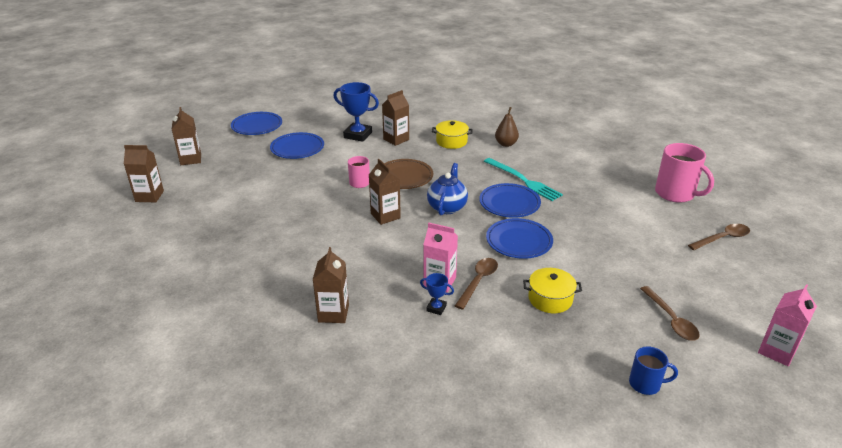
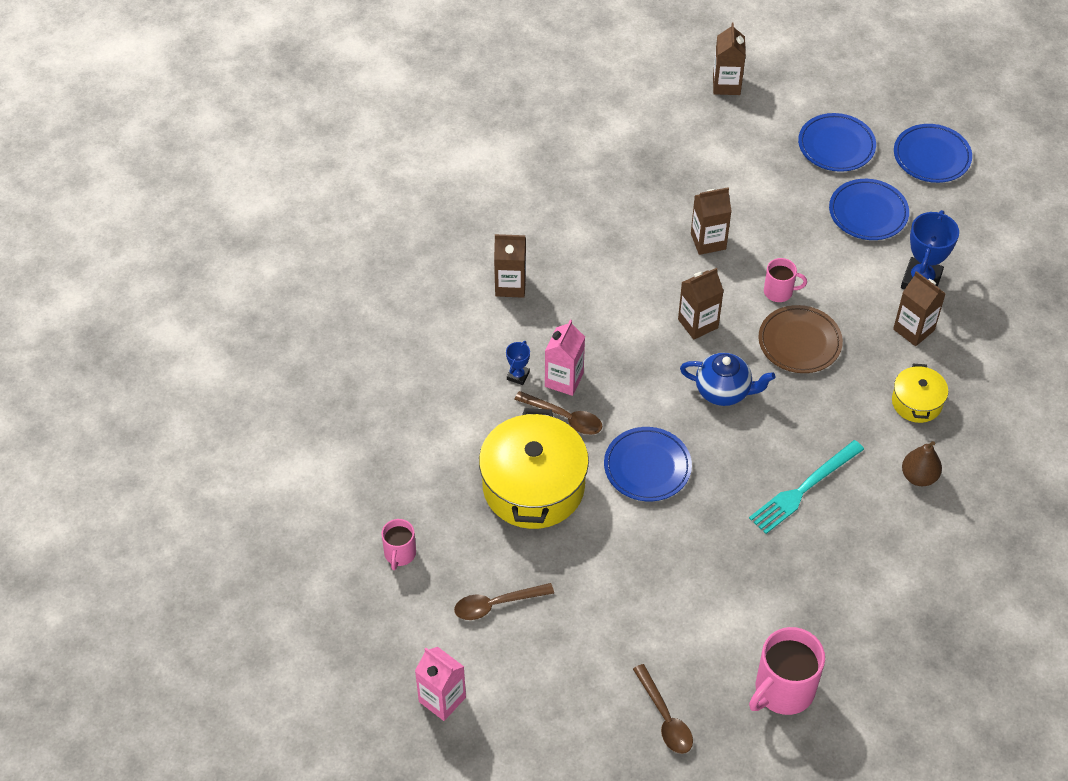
camera: 90 degrees right, 20 degrees up
(191, 159) = (822, 103): brown carton -> brown carton (708, 241)
(509, 203) = (738, 465): blue plate -> blue plate (836, 146)
(550, 299) = (533, 486): yellow pot -> yellow pot, size x1.95
(645, 384) = (399, 554): blue mug -> pink mug

